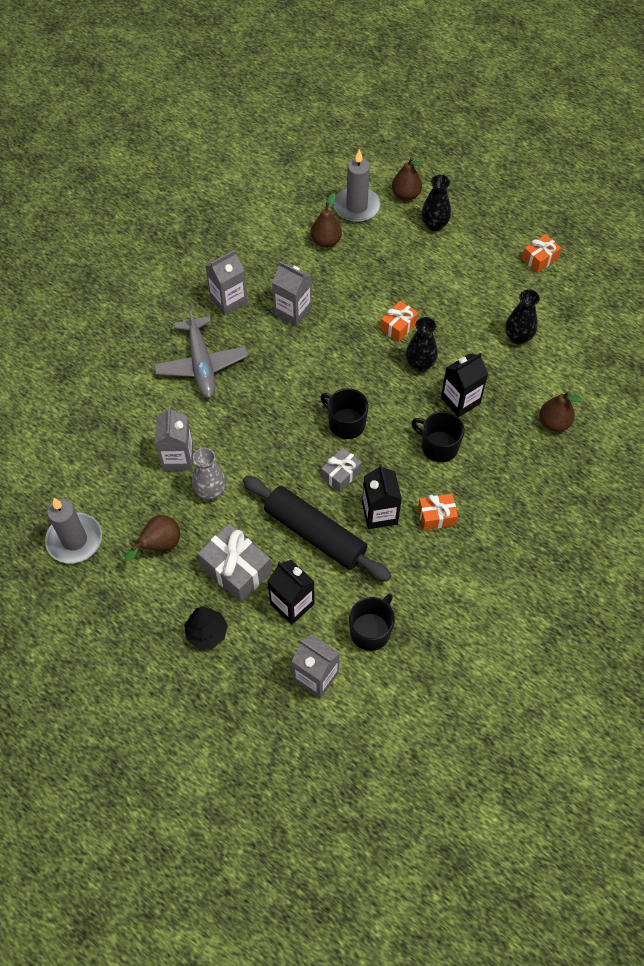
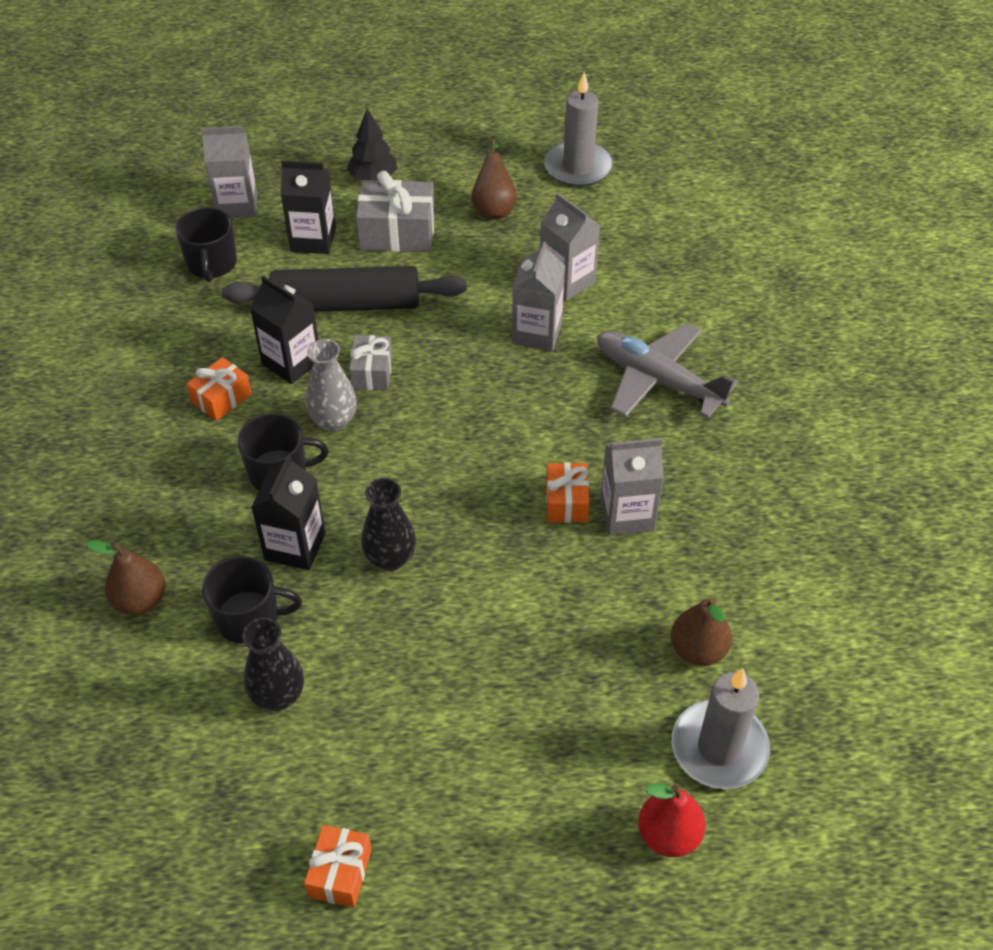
camera: 140 degrees right, 10 degrees down
(211, 491) = (497, 275): grey vase -> grey vase (334, 421)
(228, 300) = (721, 472): grey carton -> grey carton (537, 333)
(346, 423) = (418, 426): black mug -> black mug (249, 618)
(398, 327) = (466, 591): orange gift -> orange gift (566, 502)
(406, 195) = (668, 835): brown pear -> red pear
(434, 225) = (568, 809): black vase -> none

